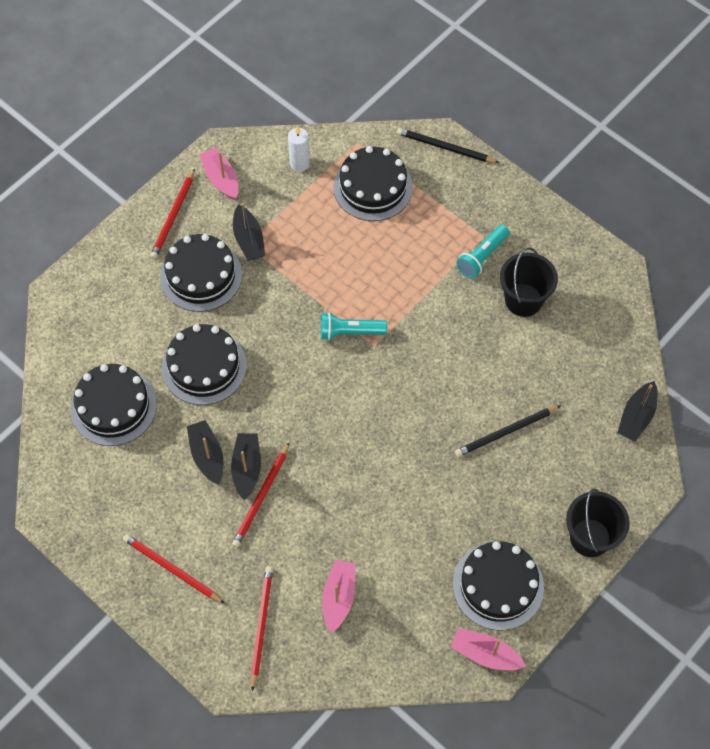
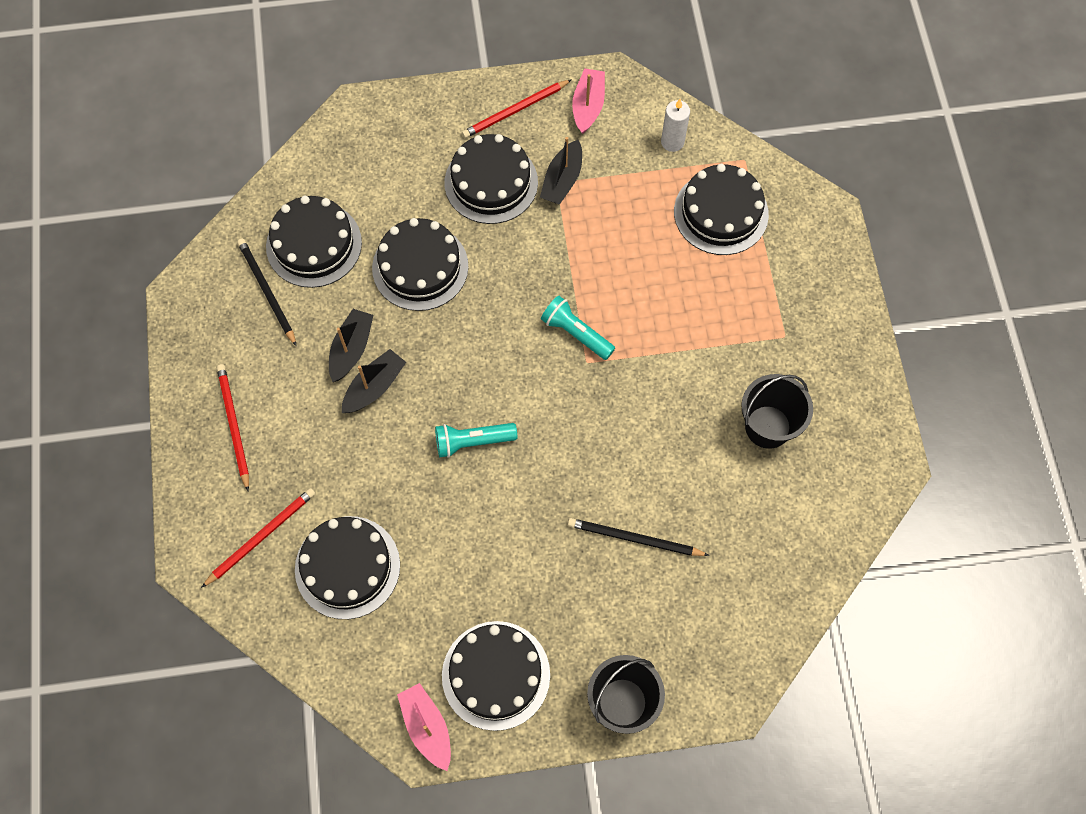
camera: 40 degrees right, 5 degrees up
(261, 497) = (363, 423): red pencil -> none
(338, 597) = (347, 567): pink boat -> black cake
(445, 147) = (825, 224): black pencil -> black pencil (267, 291)
(482, 257) = (765, 355): turquoise flashlight -> turquoise flashlight (472, 441)
(636, 417) = (775, 625): black boat -> none

